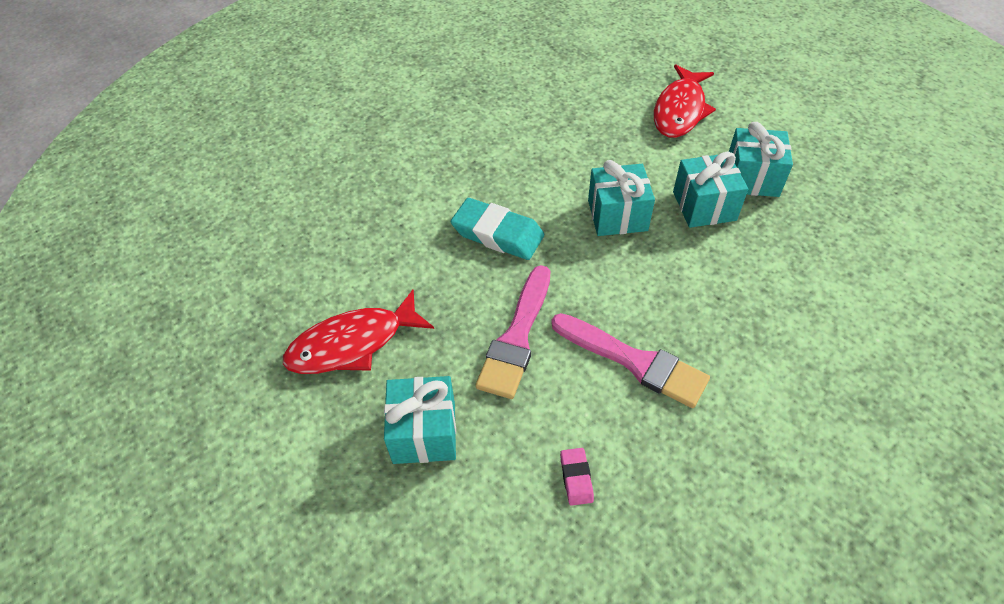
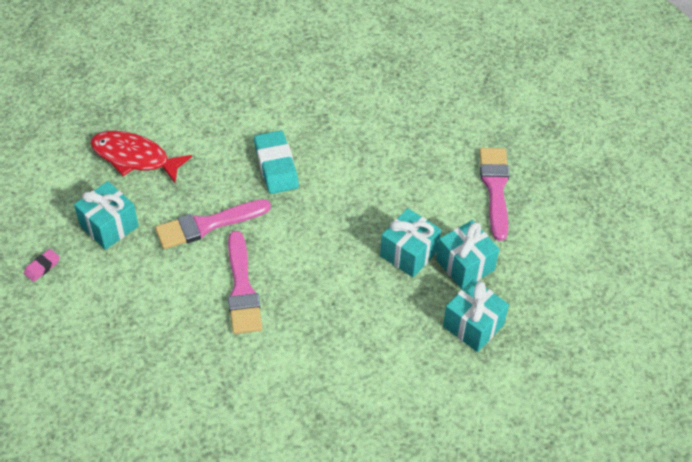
camera: 45 degrees right, 0 degrees up
(576, 478) = (140, 307): pink eraser -> pink eraser (42, 267)
(617, 215) = (352, 214): turquoise gift -> turquoise gift (473, 325)
(680, 110) = (495, 188): red fish -> pink brush

